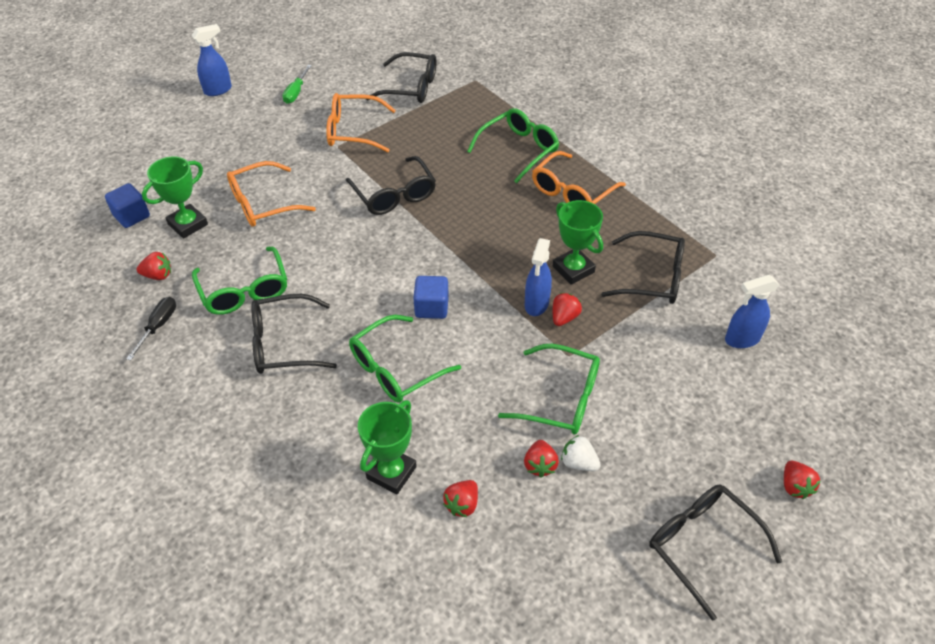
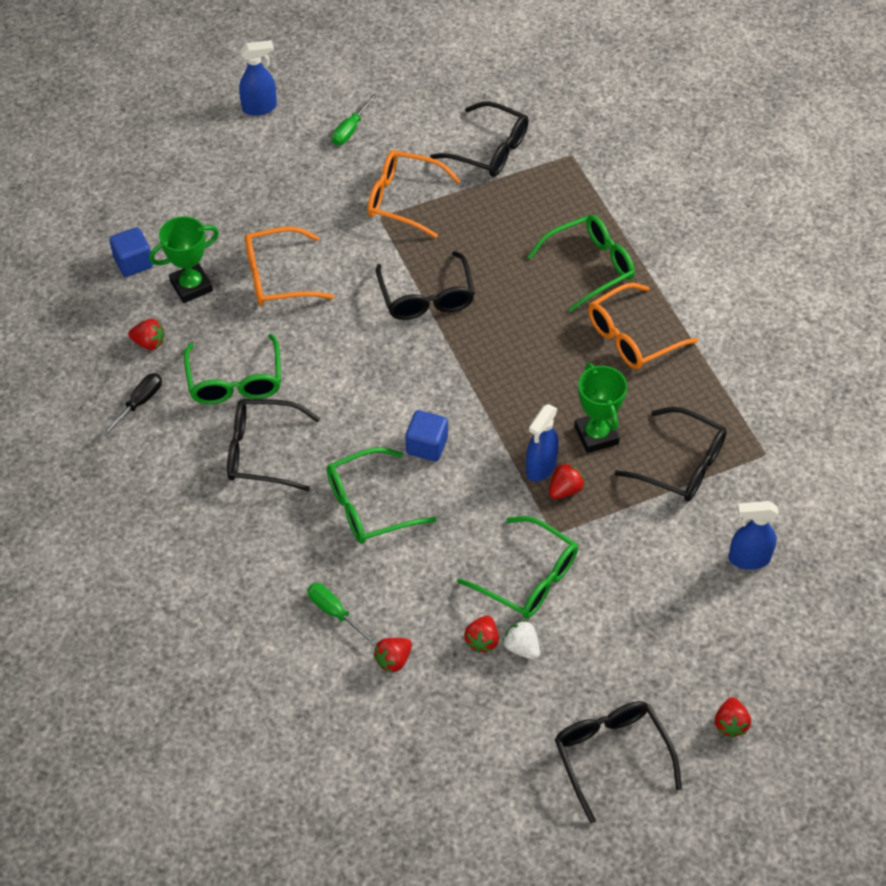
camera: 15 degrees right, 5 degrees up
(391, 472) = (334, 612): green trophy -> green screwdriver

